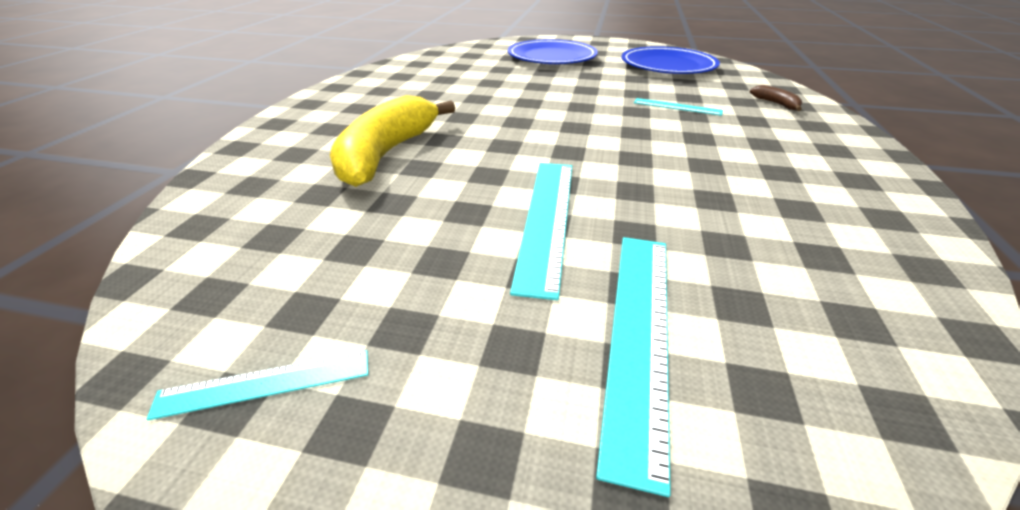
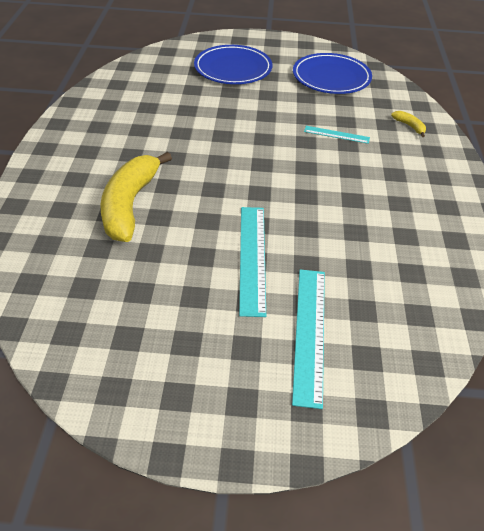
camera: 10 degrees left, 10 degrees up
(265, 383) = (126, 380): turquoise ruler -> none
(776, 104) = (409, 126): brown banana -> yellow banana

